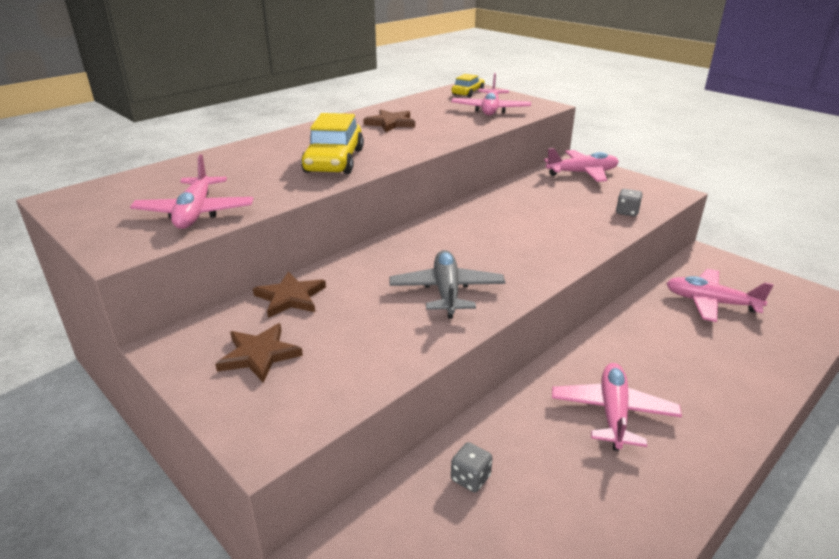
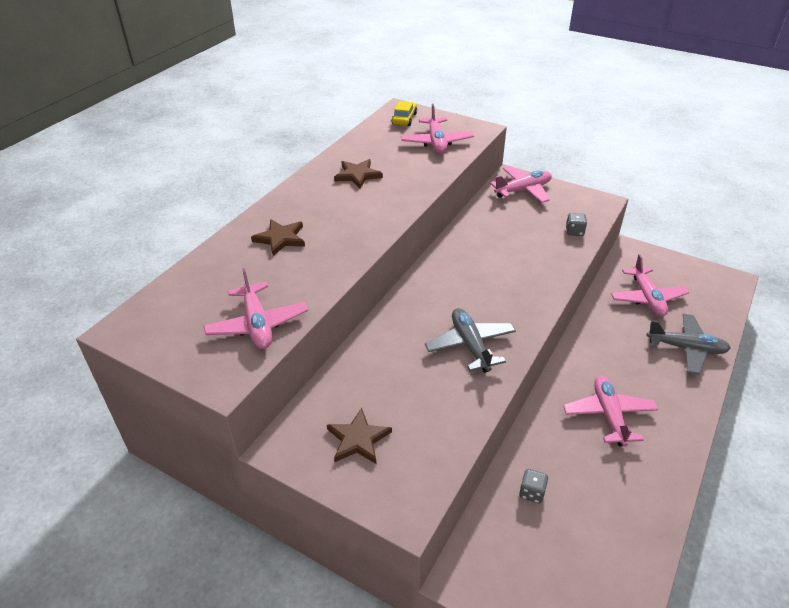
camera: 15 degrees left, 10 degrees up
(290, 297) = (350, 377): brown star -> brown star (280, 239)
(334, 161) = (336, 236): yellow car -> none
(710, 302) = (647, 298): pink plane -> pink plane turned 105 degrees counterclockwise
(748, 361) = (686, 348): none -> grey plane

